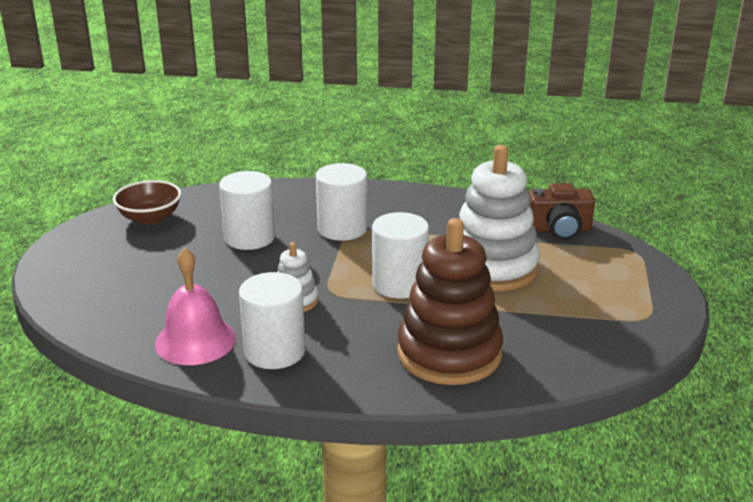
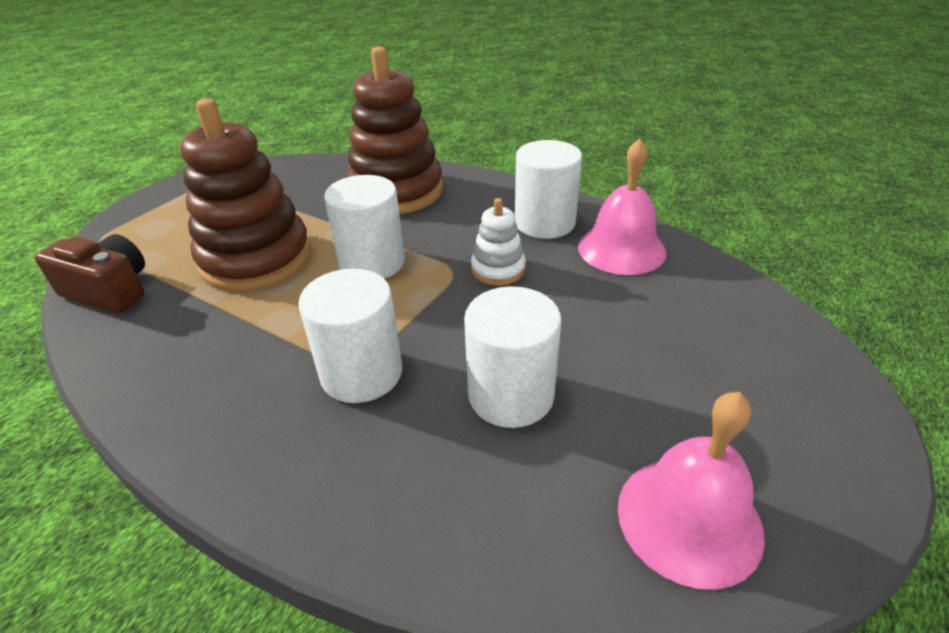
camera: 155 degrees left, 10 degrees up
(150, 218) = (689, 519): brown bowl -> pink bell
(492, 267) = (256, 259): white stacking toy -> brown stacking toy

